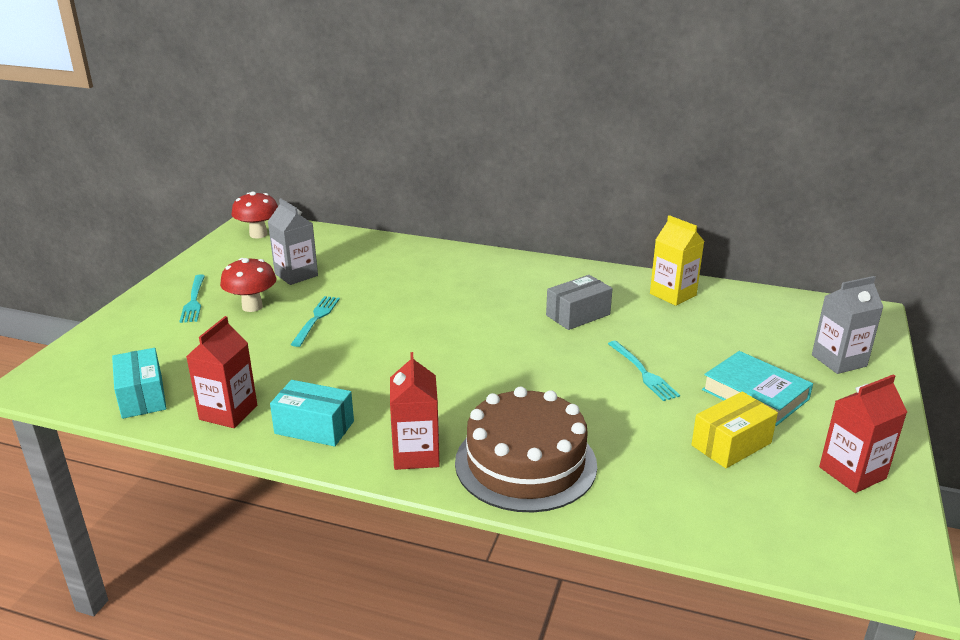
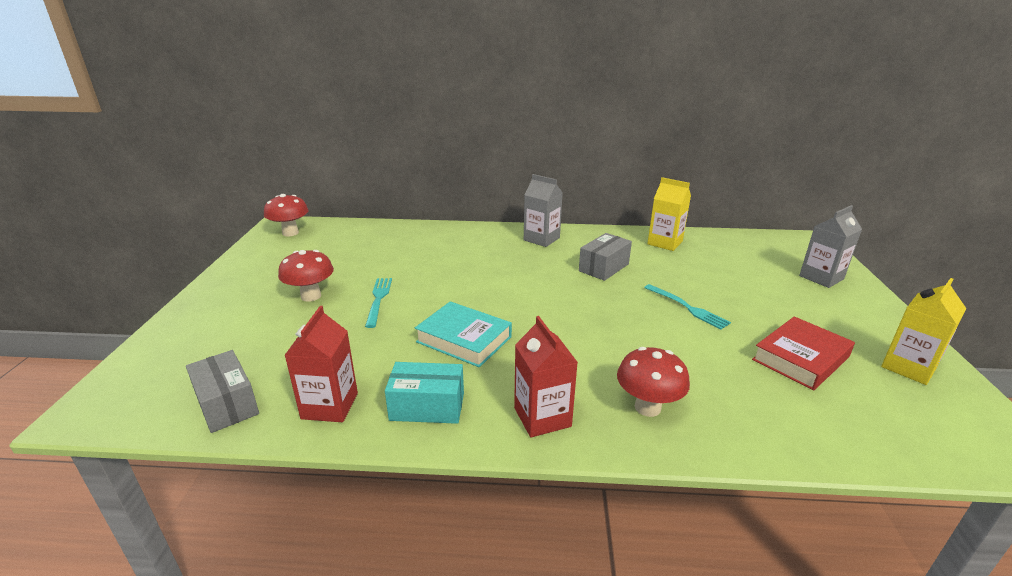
camera: 15 degrees left, 0 degrees up
(142, 397) = (227, 404): turquoise box -> grey box
(194, 301) = (249, 298): turquoise fork -> none
(296, 275) = (341, 263): grey carton -> grey carton (541, 239)
(525, 463) = (647, 407): brown cake -> red mushroom
(731, 444) = (800, 358): yellow box -> red book
(755, 394) = (785, 313): turquoise book -> turquoise book (464, 339)
(852, 473) = (908, 367): red carton -> yellow carton

